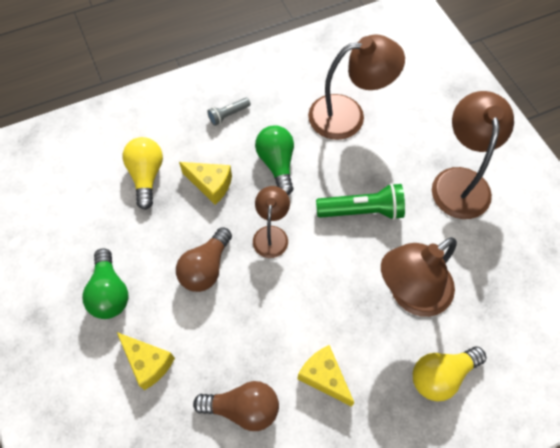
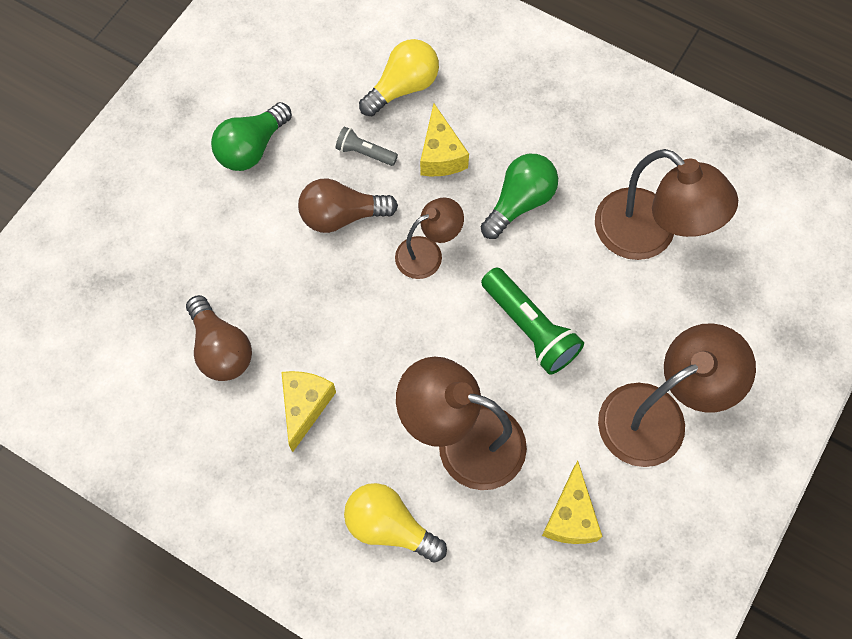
camera: 55 degrees right, 5 degrees up
(148, 363) = (207, 232): yellow cheese -> yellow cheese (570, 516)
(228, 115) = (542, 112): grey flashlight -> grey flashlight (365, 153)

